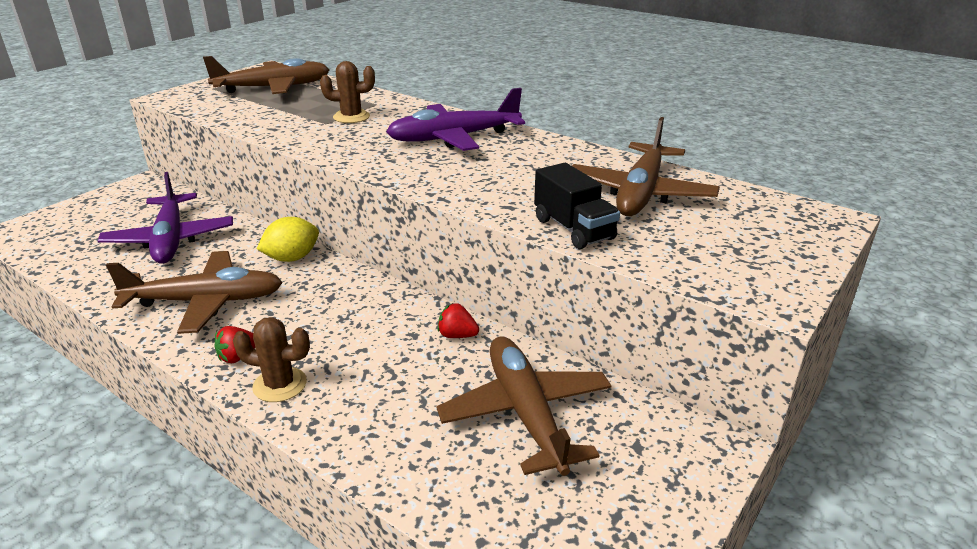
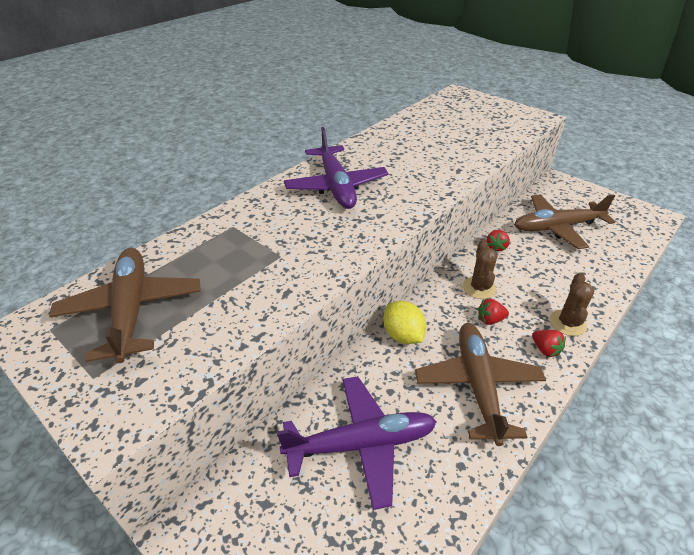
camera: 85 degrees left, 10 degrees up
(302, 317) = (490, 320): none -> red strawberry
(351, 117) = (267, 240): brown cactus -> brown cactus (479, 288)
(573, 229) = (484, 153): black truck -> none
(641, 192) = (434, 129): brown plane -> none

